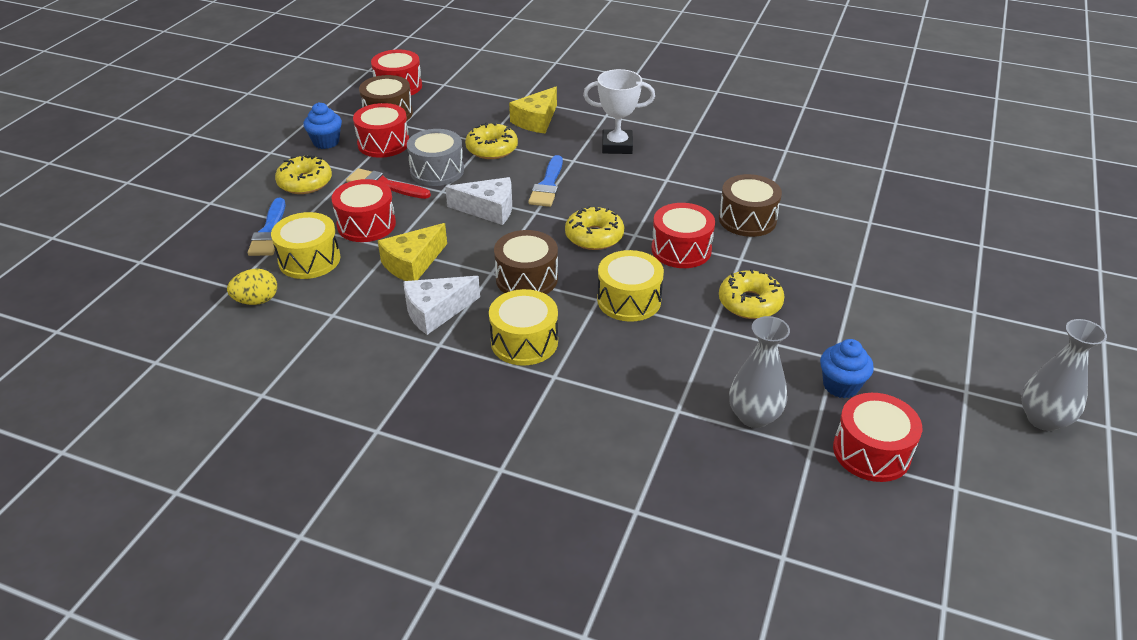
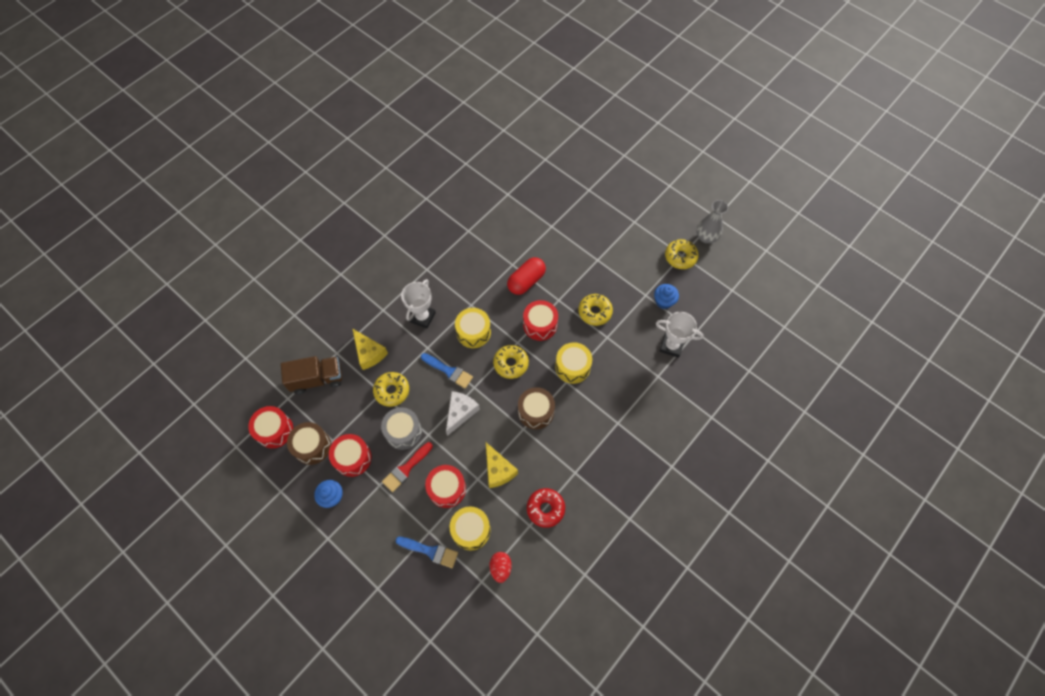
camera: 70 degrees left, 25 degrees up
(257, 301) = (500, 568): yellow egg -> red egg
(305, 182) = (380, 519): yellow donut -> yellow donut (680, 257)
(365, 325) = (545, 509): none -> red donut
(436, 312) = (547, 467): white cheese -> none
(479, 96) = (317, 379): none -> brown truck
(524, 342) = (587, 429): yellow drum -> yellow drum (473, 332)
(747, 219) = (526, 281): brown drum -> red capsule
(754, 416) = (671, 346): grey vase -> white trophy
(871, 452) = (705, 310): red drum -> none

